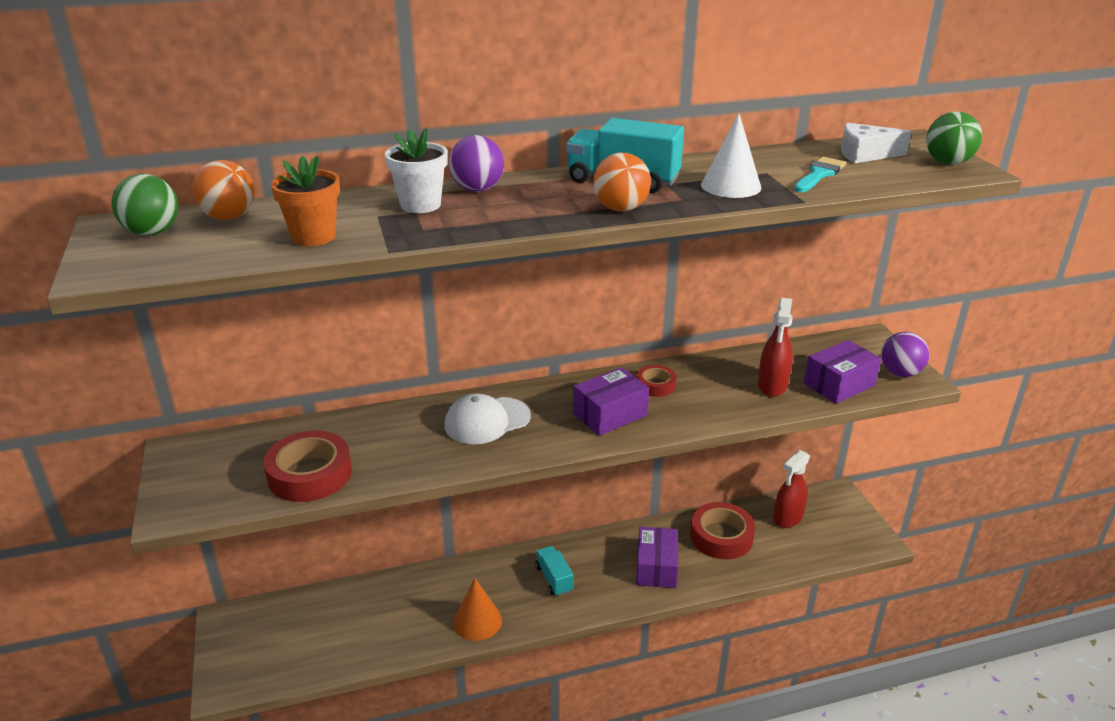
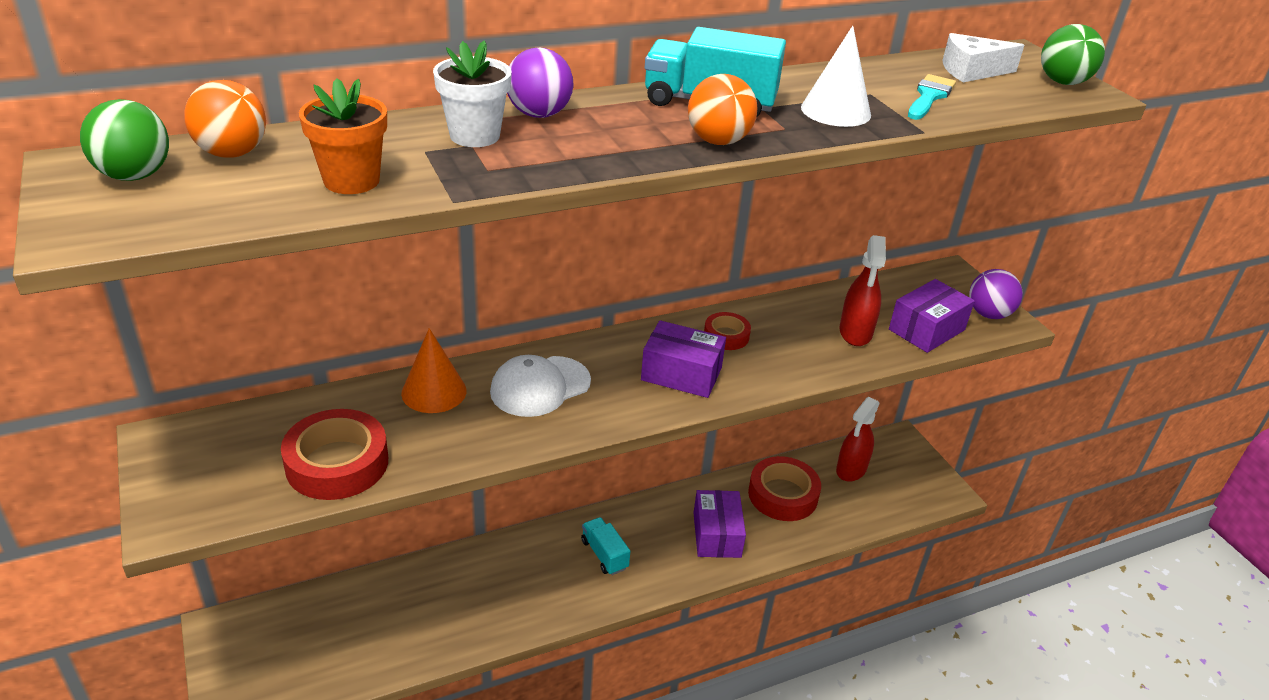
camera: 10 degrees left, 5 degrees up
(477, 621) = (524, 610): orange cone -> orange cone (434, 392)
(610, 414) = (681, 374): purple box -> purple box turned 60 degrees clockwise

